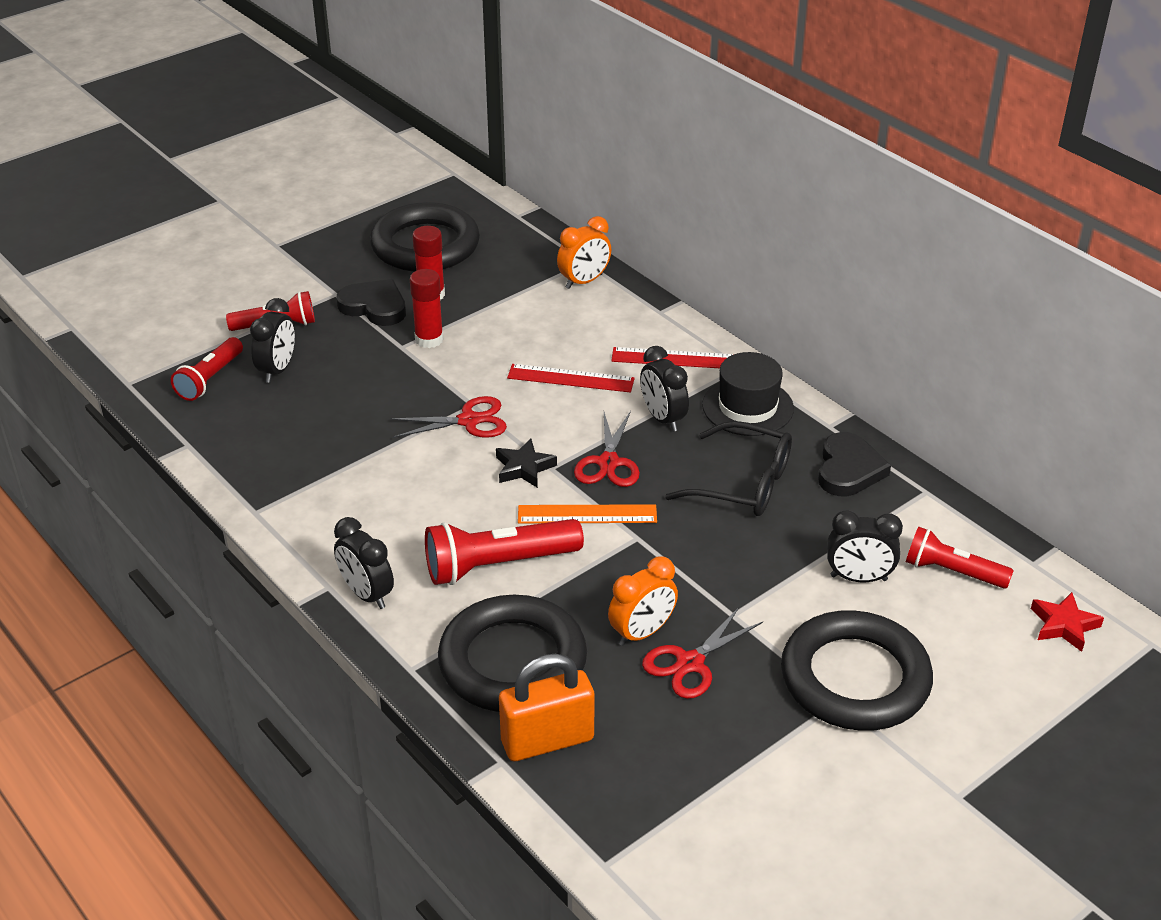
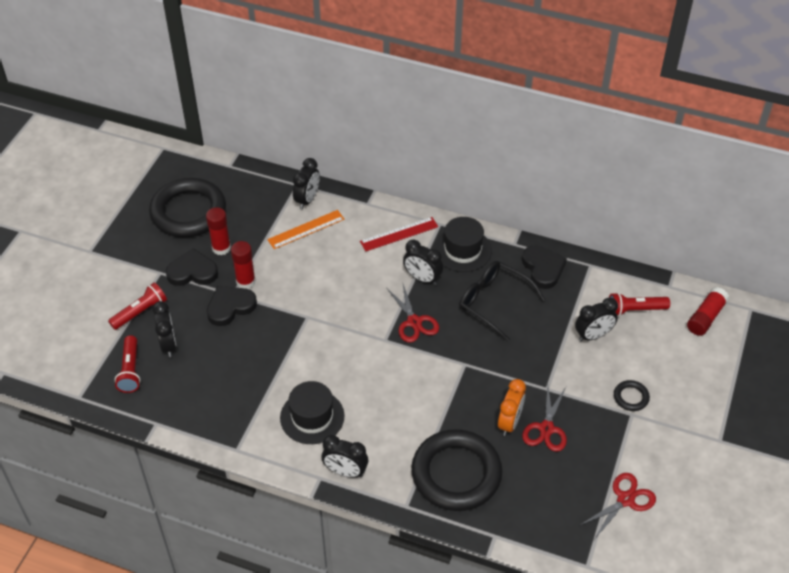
camera: 30 degrees left, 10 degrees up
(380, 515) = (312, 417): none -> black hat
(386, 358) = (230, 307): none -> black heart
(469, 421) = (314, 329): red scissors -> red scissors (626, 499)
(498, 565) = (403, 417): red flashlight -> none
(524, 468) = (370, 347): black star -> none
(547, 740) = (508, 511): orange padlock -> none
(570, 378) = (351, 273): red ruler -> none
(584, 281) = (307, 199): orange clock -> black clock
(587, 514) = (427, 362): orange ruler -> orange ruler (306, 229)
(742, 483) = (494, 303): black glasses -> black glasses turned 135 degrees counterclockwise
(855, 678) = (631, 397): black ring -> black ring, size x0.41
(1064, 625) = (706, 317): red star -> red glue stick

